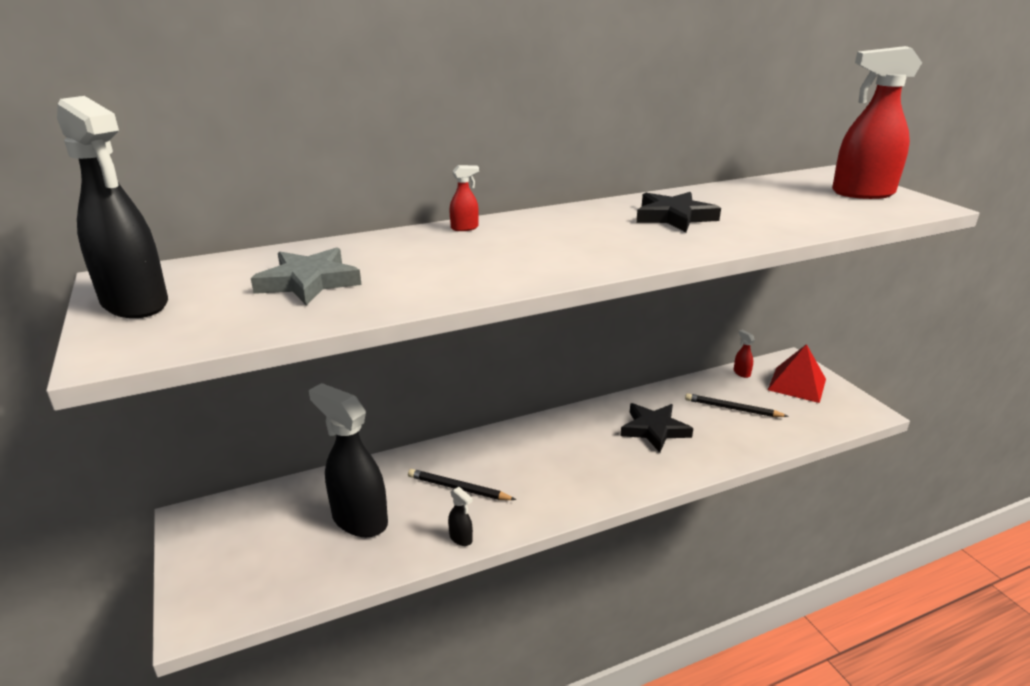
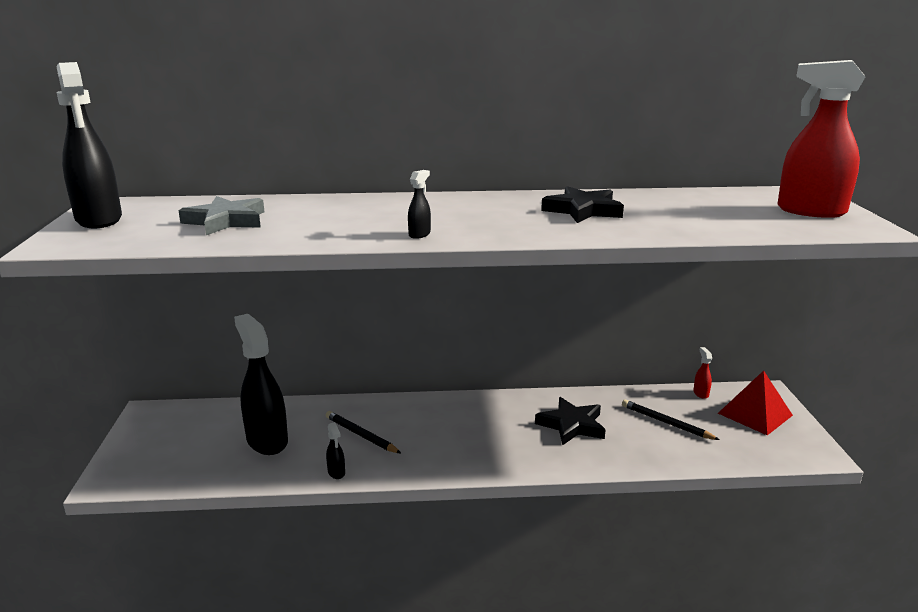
camera: 20 degrees right, 5 degrees down
(465, 228) = (388, 199): red spray bottle -> none
(550, 268) = (419, 234): none -> black spray bottle

